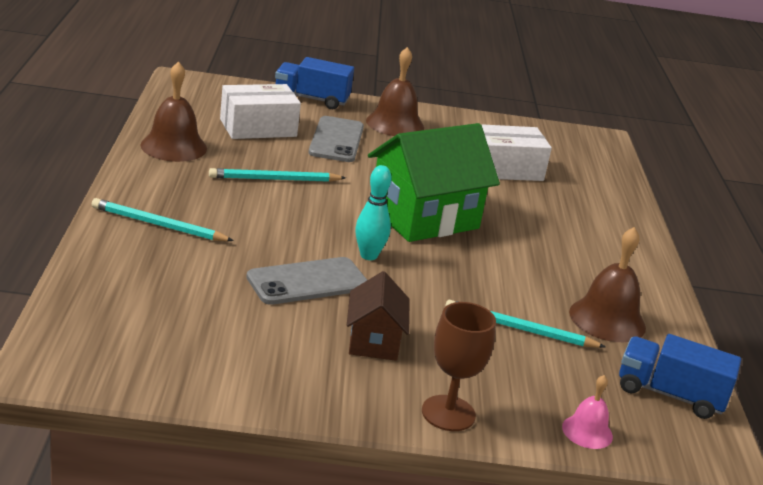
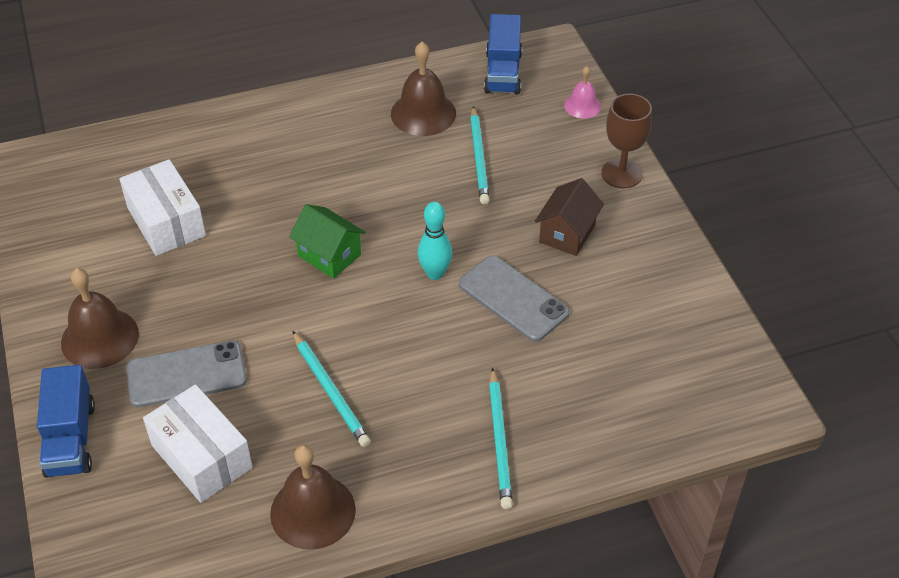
camera: 105 degrees left, 20 degrees up
(374, 341) = (567, 233): brown house -> brown house turned 45 degrees counterclockwise
(424, 218) = (329, 255): green house -> green house, size x0.54

